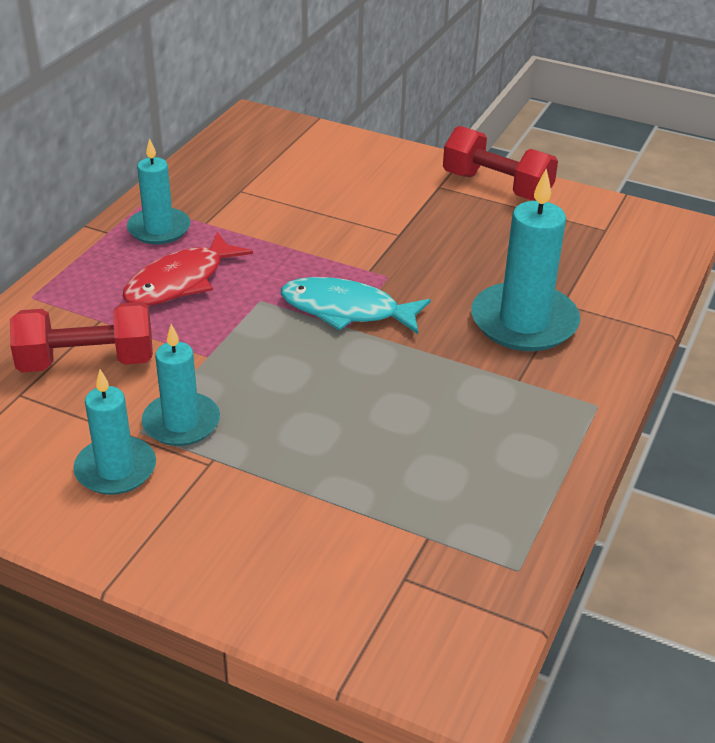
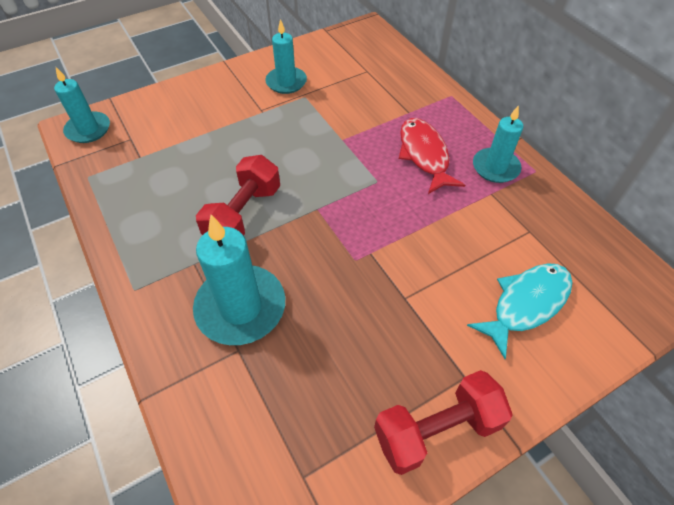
camera: 125 degrees right, 15 degrees up
(87, 362) = (374, 97): red dumbbell -> red dumbbell (244, 214)
(181, 423) = (297, 111): turquoise candle -> turquoise candle (88, 129)
(346, 310) = (334, 217): turquoise fish -> turquoise fish (526, 304)

